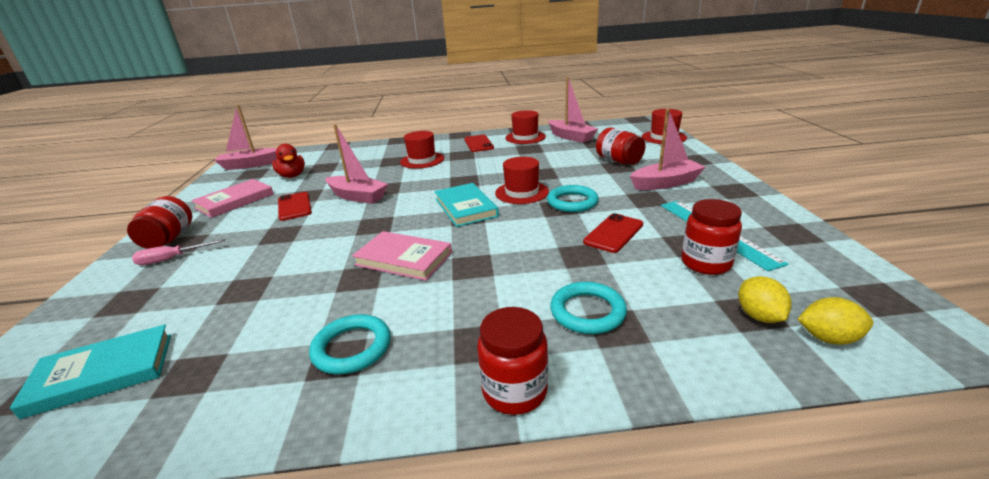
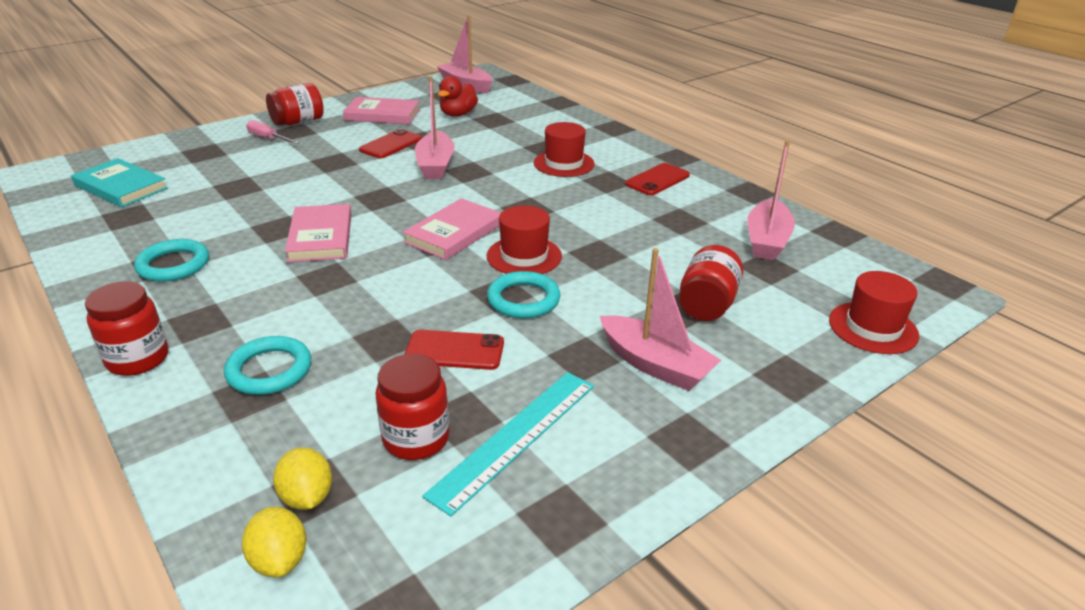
camera: 55 degrees right, 5 degrees up
(465, 207) = (454, 233): turquoise book -> pink book
(525, 137) = (721, 205): red hat -> none
(759, 316) = (307, 497): yellow lemon -> yellow lemon turned 75 degrees counterclockwise

